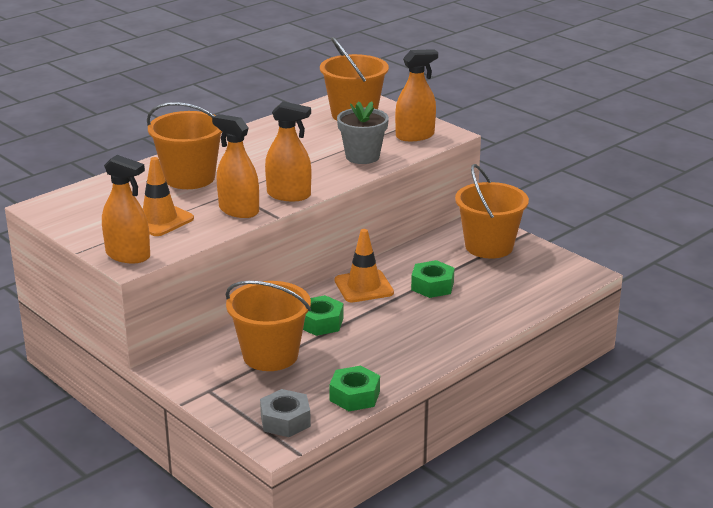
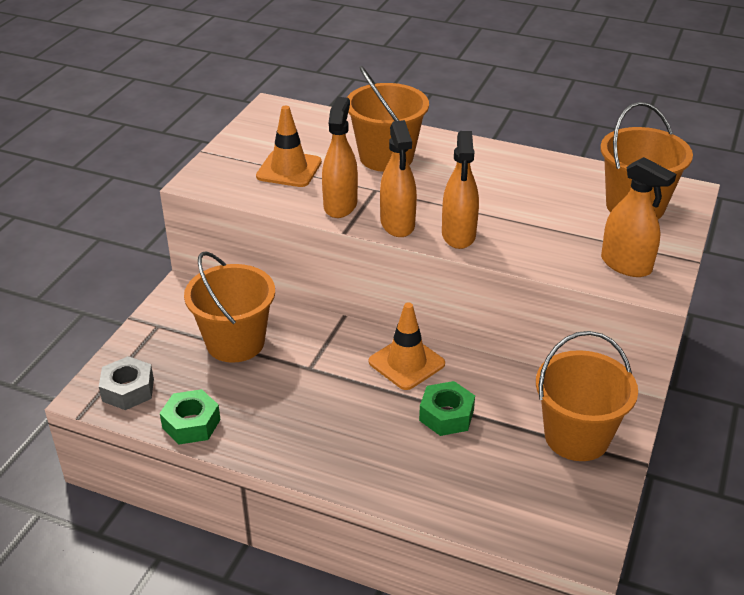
camera: 65 degrees right, 10 degrees up
(128, 255) = (210, 176): orange spray bottle -> orange spray bottle (458, 235)
(320, 322) = (315, 355): green nut -> none
(362, 156) = (532, 243): grey flower pot -> none

